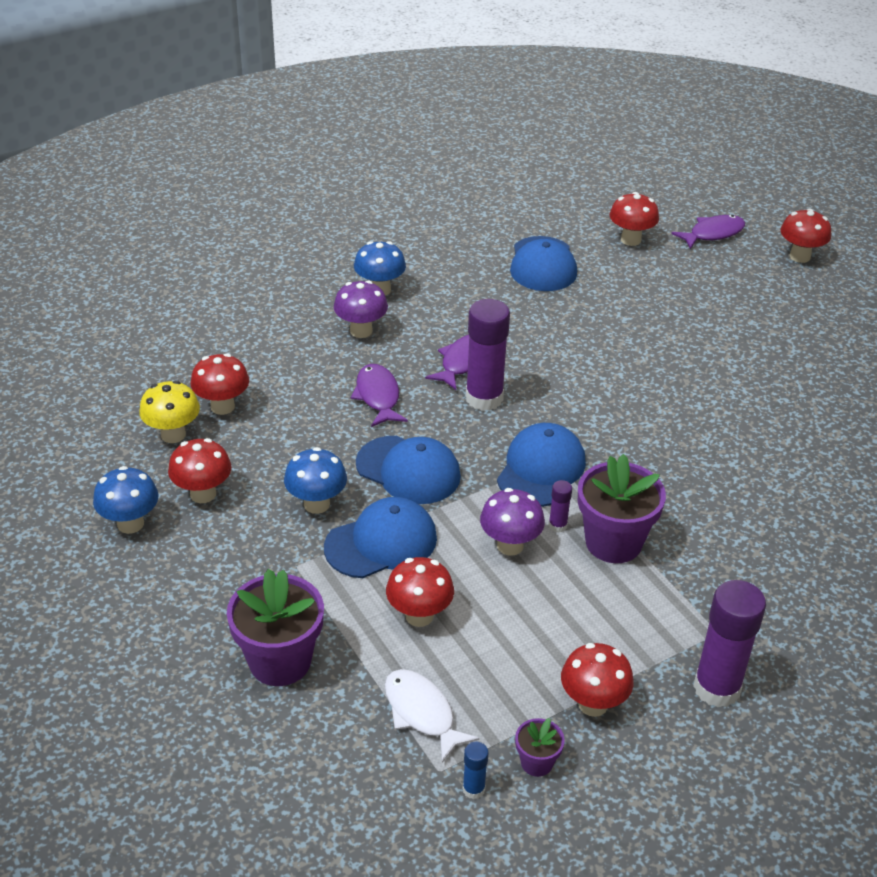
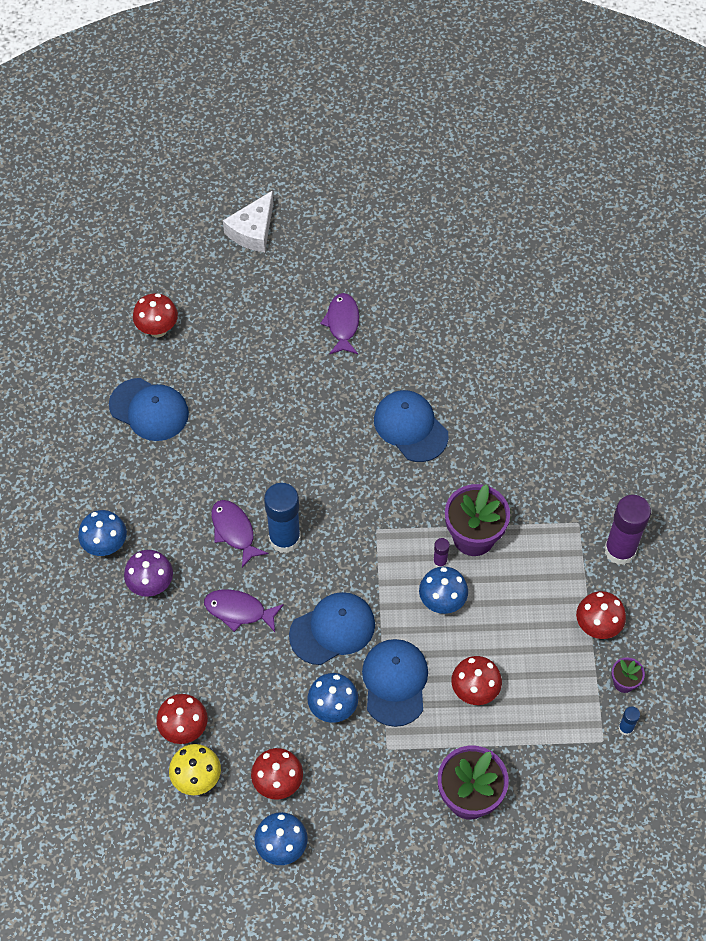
camera: 60 degrees left, 20 degrees up
(421, 713) = (555, 729): white fish -> none
(484, 398) = (284, 538): purple glue stick -> blue glue stick
(510, 545) = (442, 602): purple mushroom -> blue mushroom
(541, 469) = (380, 542): blue cap -> blue cap (410, 427)
(713, 233) = (187, 268): purple fish -> purple fish (342, 323)
(800, 256) = (253, 230): red mushroom -> white cheese

